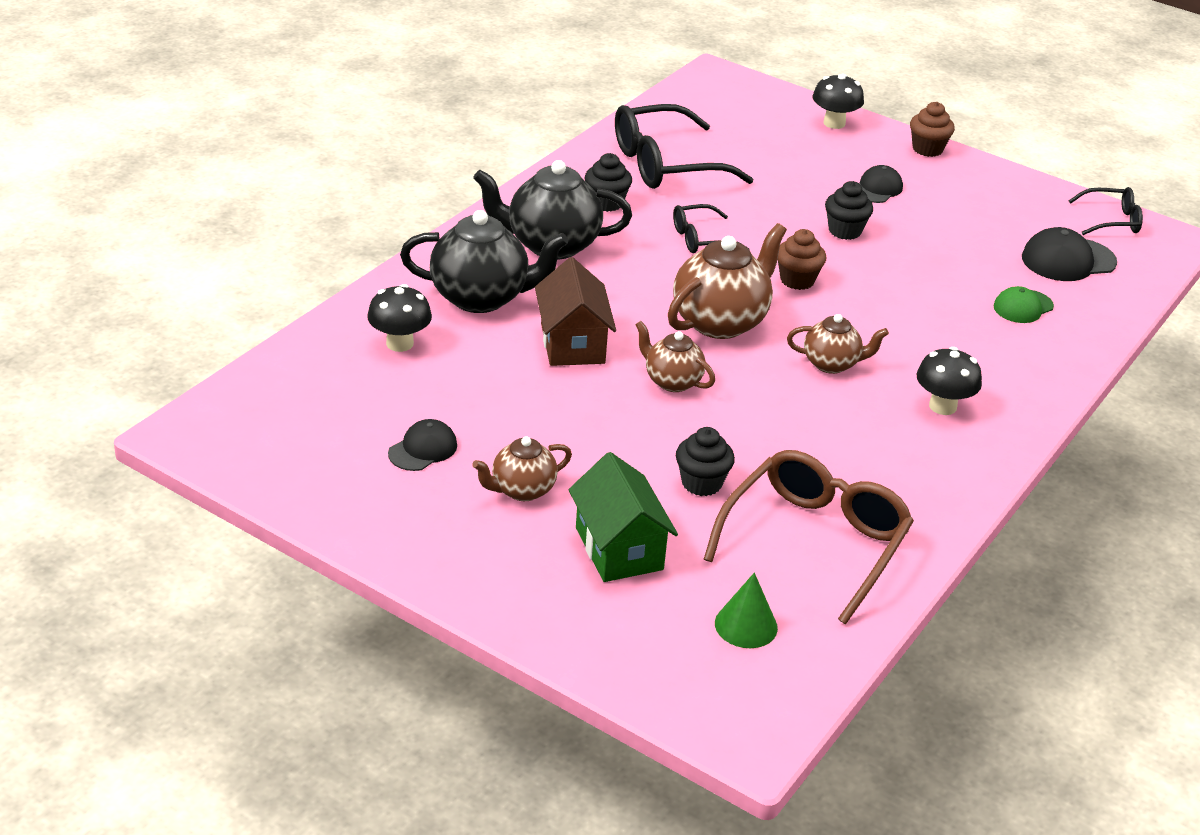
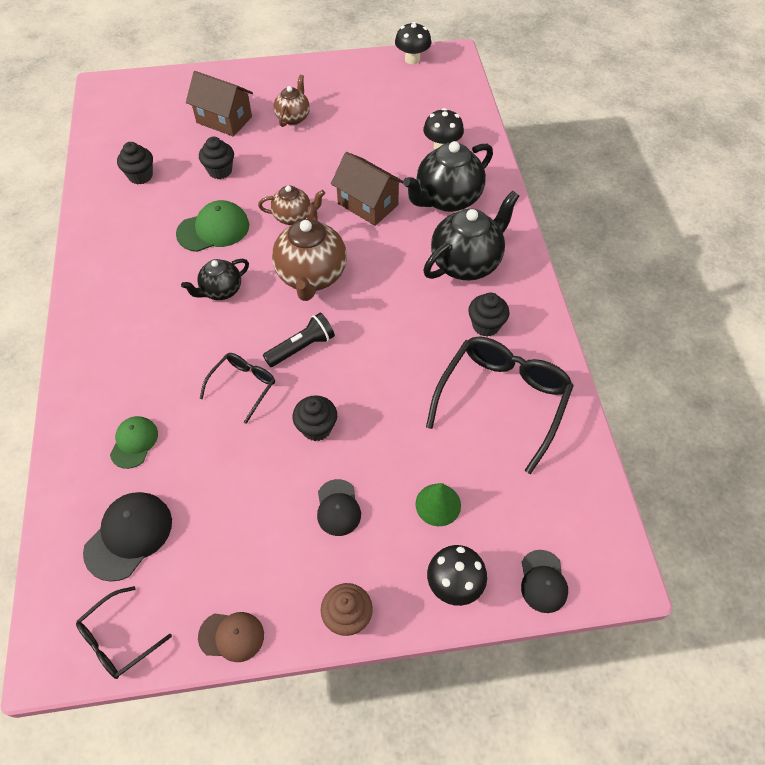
camera: 140 degrees right, 20 degrees up
(423, 449) = (356, 107): black cap -> black cap (543, 581)
(619, 548) = (224, 120): green house -> brown house
(701, 239) = (395, 339): black glasses -> black glasses (243, 386)
(746, 625) = (140, 122): green cone -> green cone (438, 504)
(780, 423) = (213, 229): none -> green cap
(797, 280) = (302, 347): brown cupcake -> black flashlight
(815, 542) = (140, 176): brown glasses -> black cupcake
(832, 364) = (221, 291): brown teapot -> black teapot
(942, 406) = (133, 305): black mushroom -> black mushroom (412, 59)
(1022, 182) = (231, 636): none -> brown cap

